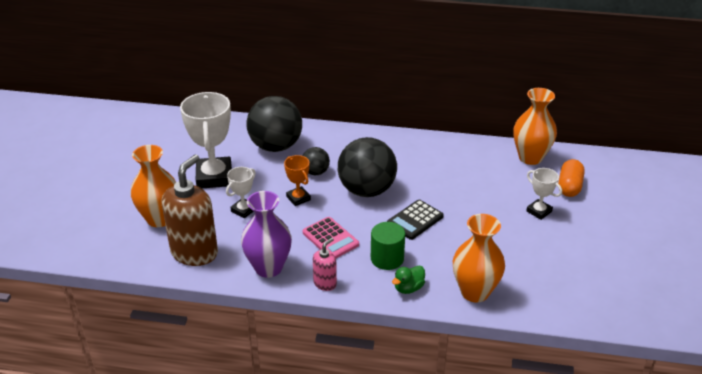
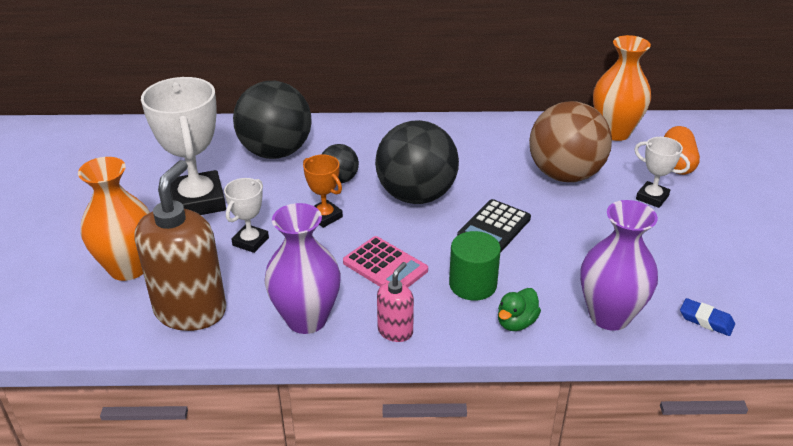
camera: 10 degrees left, 0 degrees up
(475, 292) = (609, 316): orange vase -> purple vase
(480, 187) = (565, 175): none -> brown ball
(542, 304) = (706, 320): none -> blue eraser

